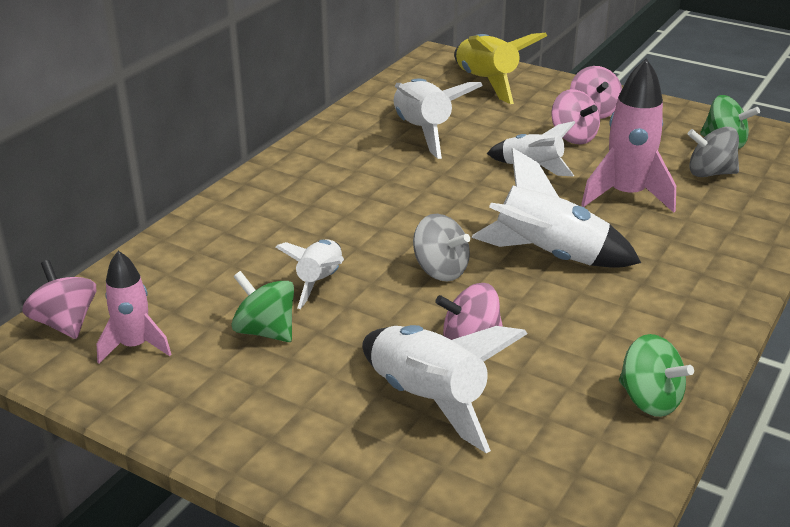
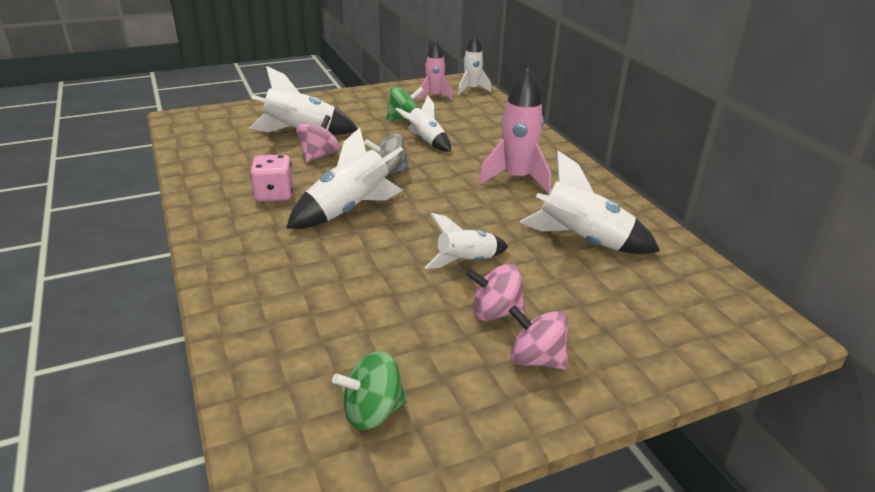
camera: 125 degrees right, 0 degrees up
(65, 323) = (471, 89): pink spinning top -> white rocket
(487, 83) = (672, 326): yellow rocket -> none
(597, 319) = (274, 194): none -> pink dice
(626, 195) = (369, 281): pink rocket -> pink rocket (516, 178)
(649, 400) = (204, 176): green spinning top -> none
(710, 173) = (337, 352): grey spinning top -> none

